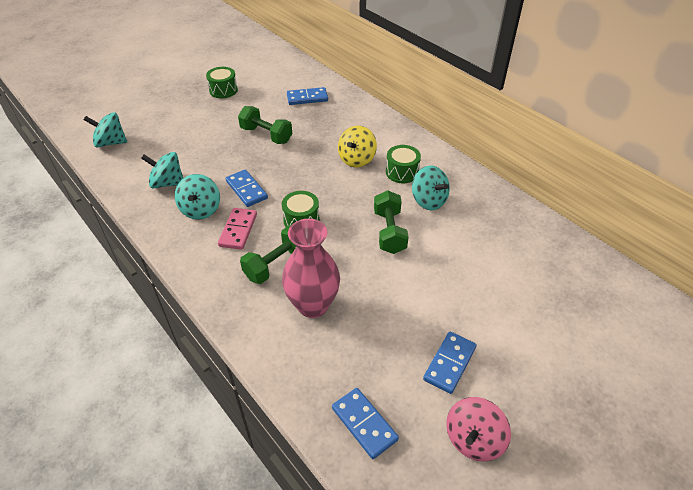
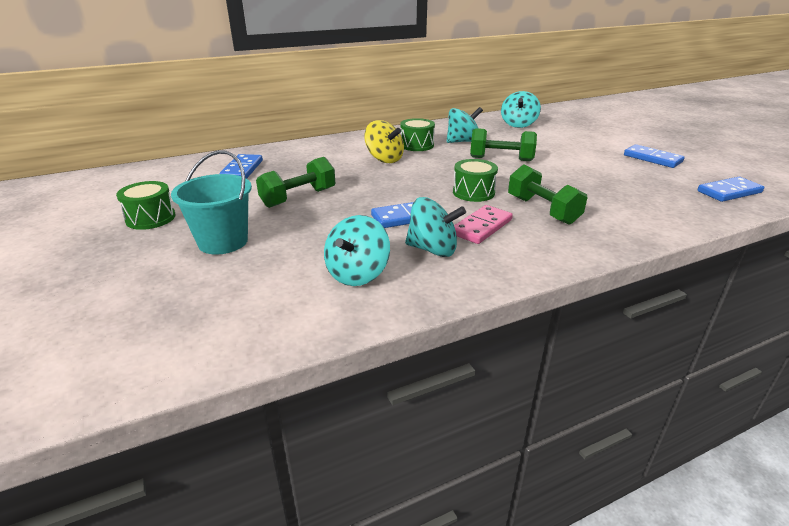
camera: 75 degrees left, 15 degrees down
(110, 143) = (187, 335): turquoise spinning top -> turquoise spinning top (518, 124)
(199, 124) = (223, 242): none -> turquoise bucket
(238, 230) = (481, 227): pink domino -> pink domino turned 75 degrees counterclockwise
(313, 305) = (600, 198): pink vase -> none
(473, 439) = (719, 161): pink spinning top -> none

